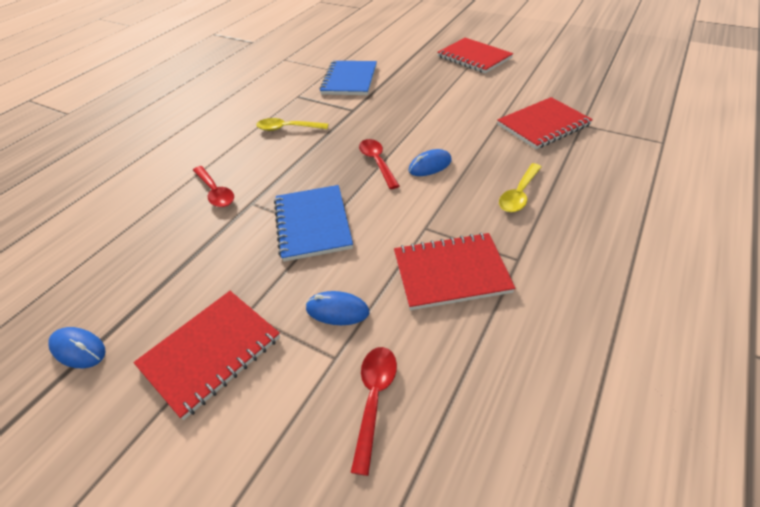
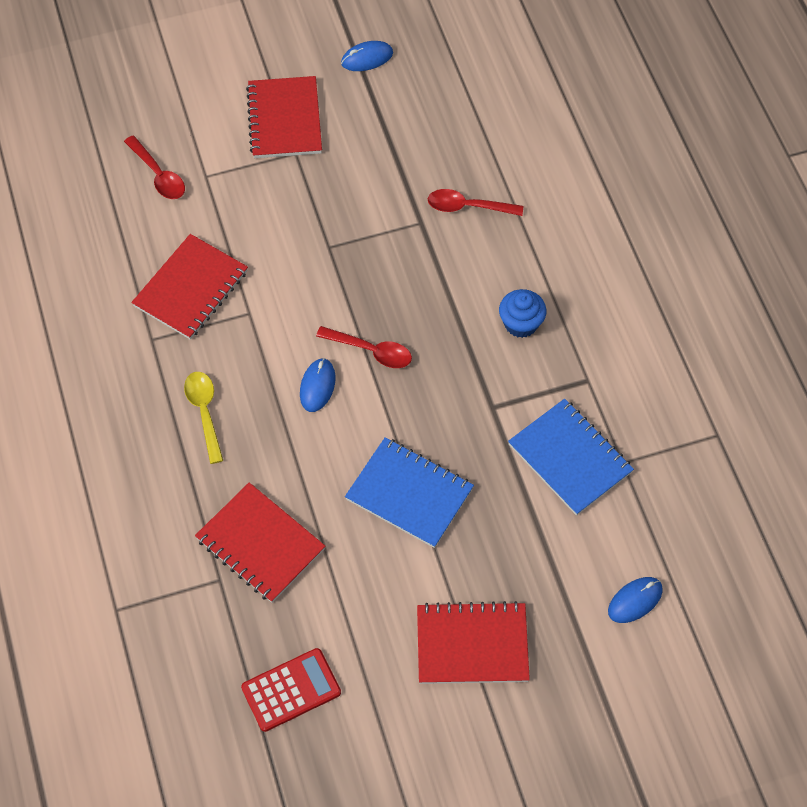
camera: 130 degrees right, 15 degrees up
(287, 128) = (521, 323): yellow spoon -> blue cupcake
(312, 224) = (342, 245): blue notebook -> blue notebook (409, 494)
(337, 310) = (239, 201): blue mouse -> blue mouse (635, 601)
(543, 125) = (260, 544): red notebook -> red notebook turned 60 degrees counterclockwise
(577, 79) = (291, 690): none -> red calculator

